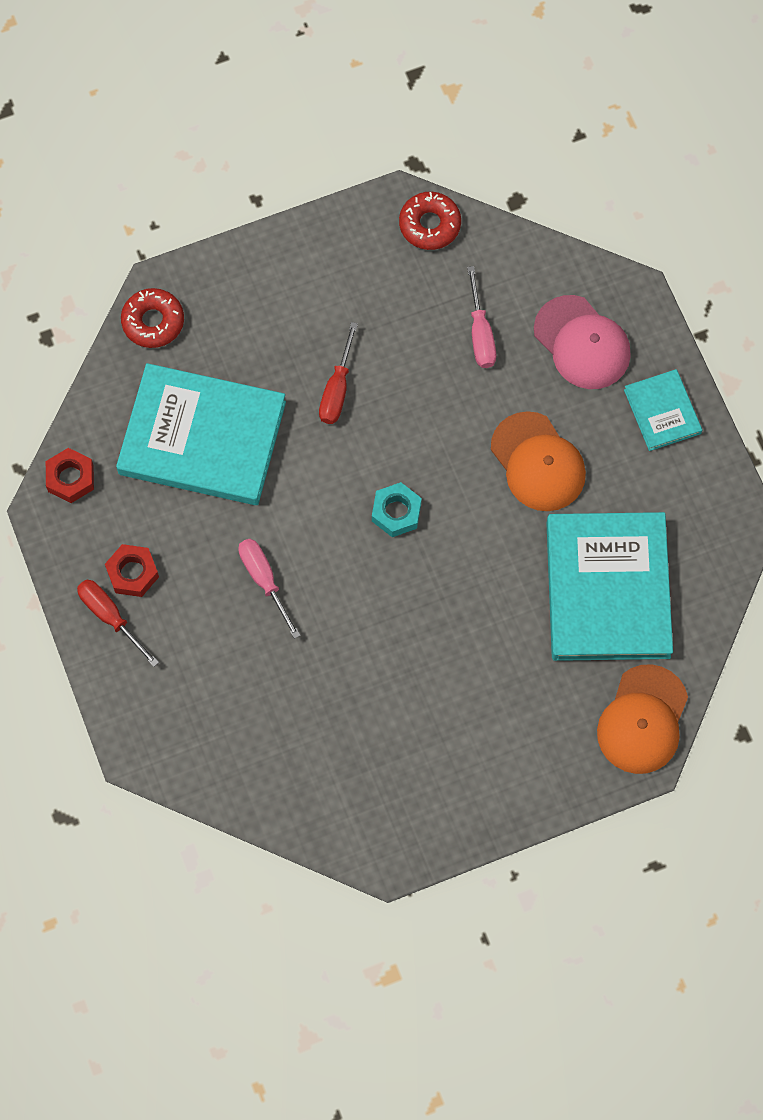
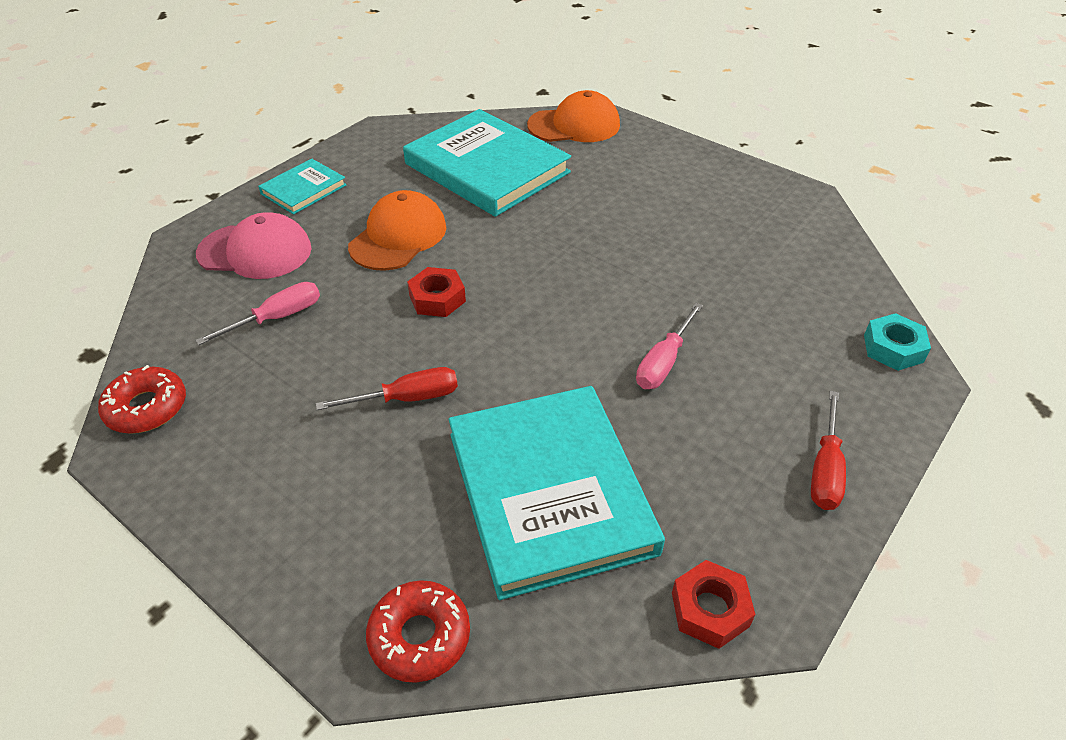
camera: 120 degrees left, 25 degrees down
(132, 573) = (760, 475): red nut -> red nut (437, 298)
(396, 512) = (515, 301): turquoise nut -> turquoise nut (893, 348)
(582, 343) = (255, 251): pink cap -> pink cap turned 75 degrees clockwise
(607, 589) = (486, 168): turquoise book -> turquoise book turned 75 degrees clockwise

